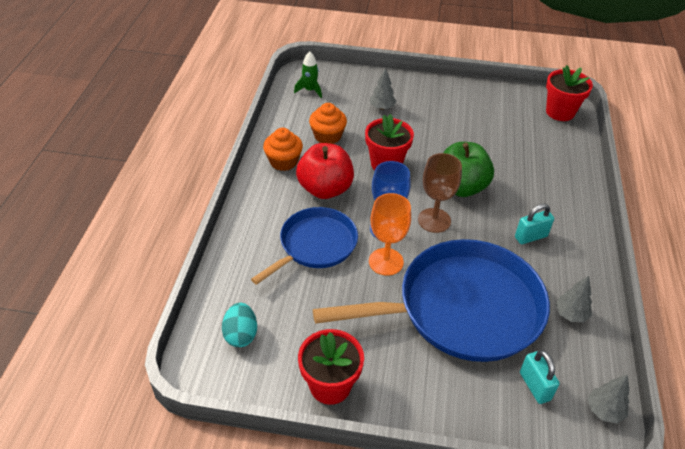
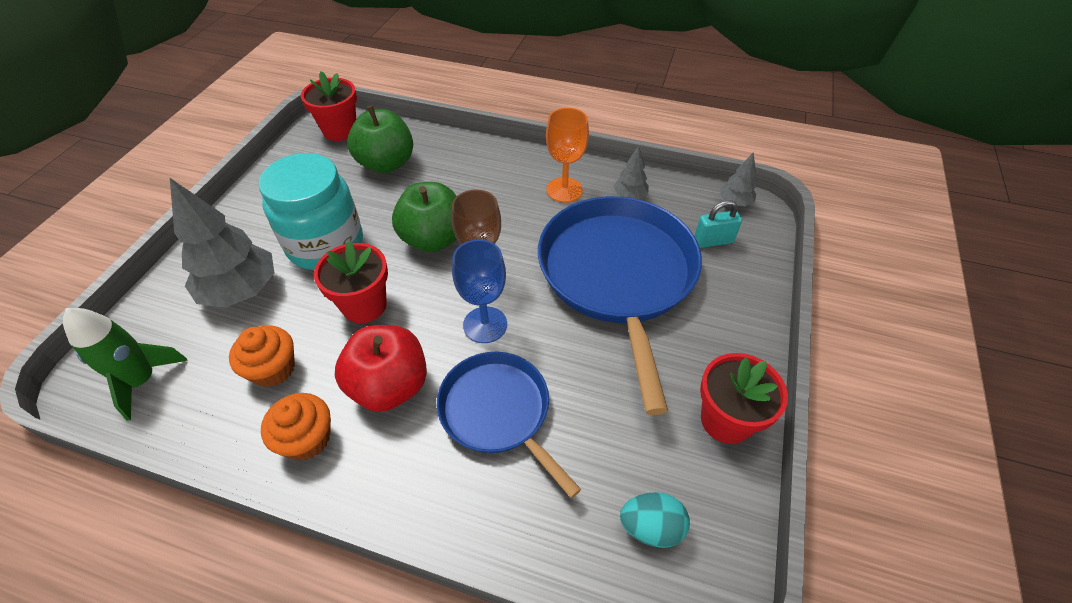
camera: 80 degrees left, 5 degrees up
(310, 90) = (142, 381): green rocket -> green rocket, size x1.52
(382, 107) = (241, 291): grey tree -> grey tree, size x2.04
(386, 261) = (541, 334): orange goblet -> orange goblet (564, 190)
(434, 133) = (326, 245): none -> turquoise jar
(531, 237) = (525, 199): turquoise padlock -> none
(533, 145) = (386, 164): none -> green apple

